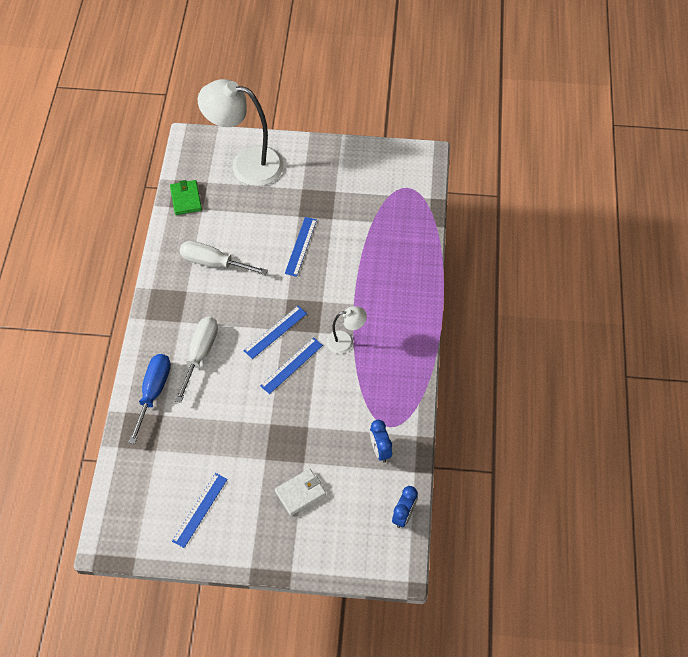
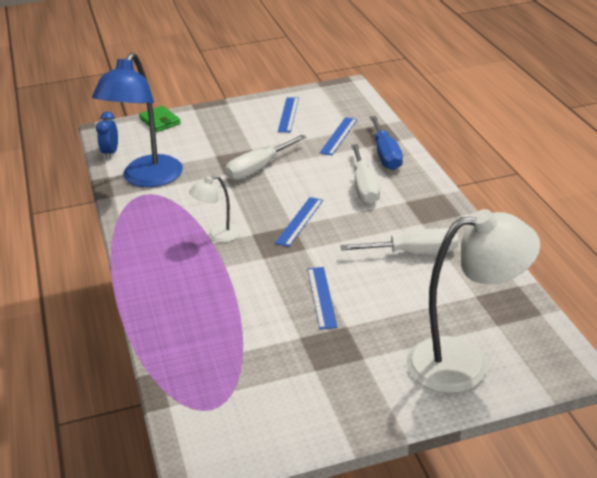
camera: 160 degrees right, 25 degrees down
(186, 199) = (505, 299): green wallet -> green wallet (160, 121)
(274, 421) = (258, 169): none -> white screwdriver
(291, 365) = (266, 204): blue ruler -> blue ruler (338, 136)
(300, 493) = (209, 141): white wallet -> none
(380, 450) = (147, 179): blue clock -> blue lamp

